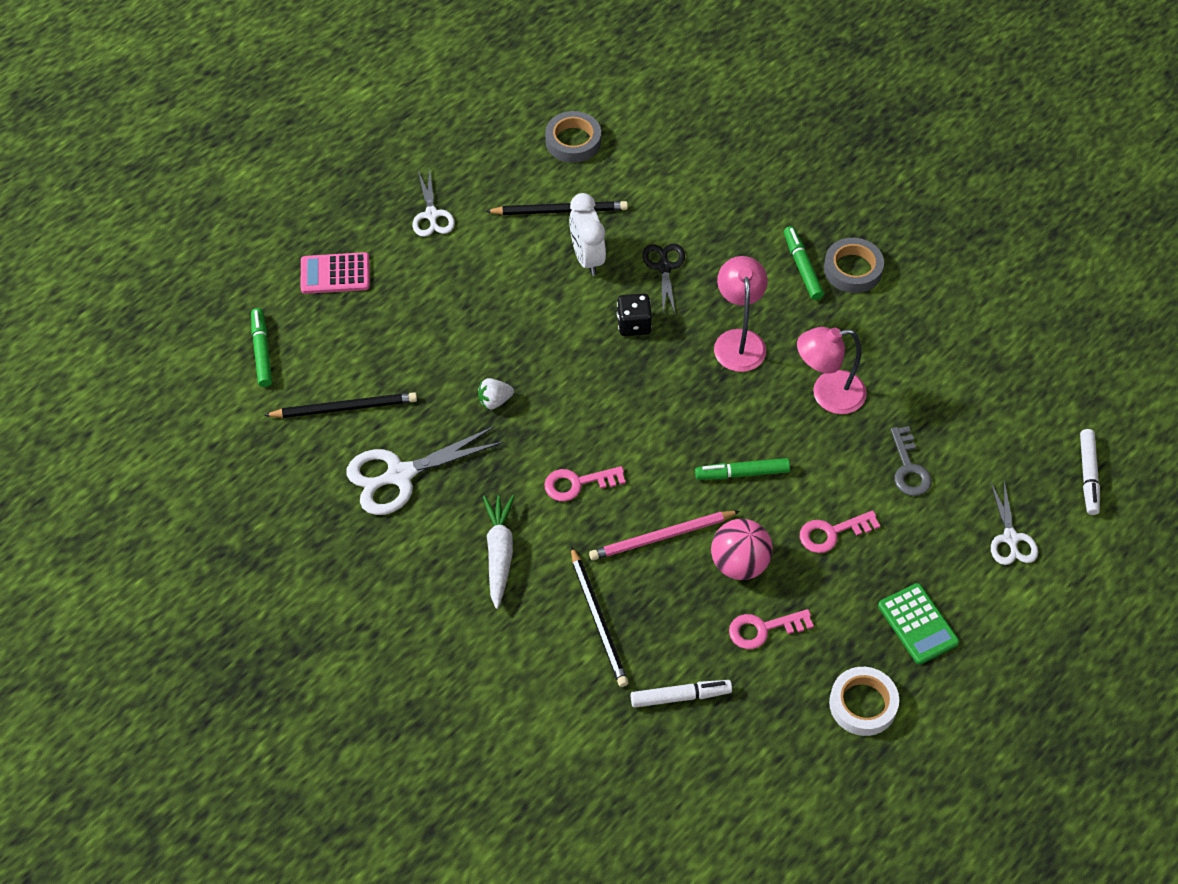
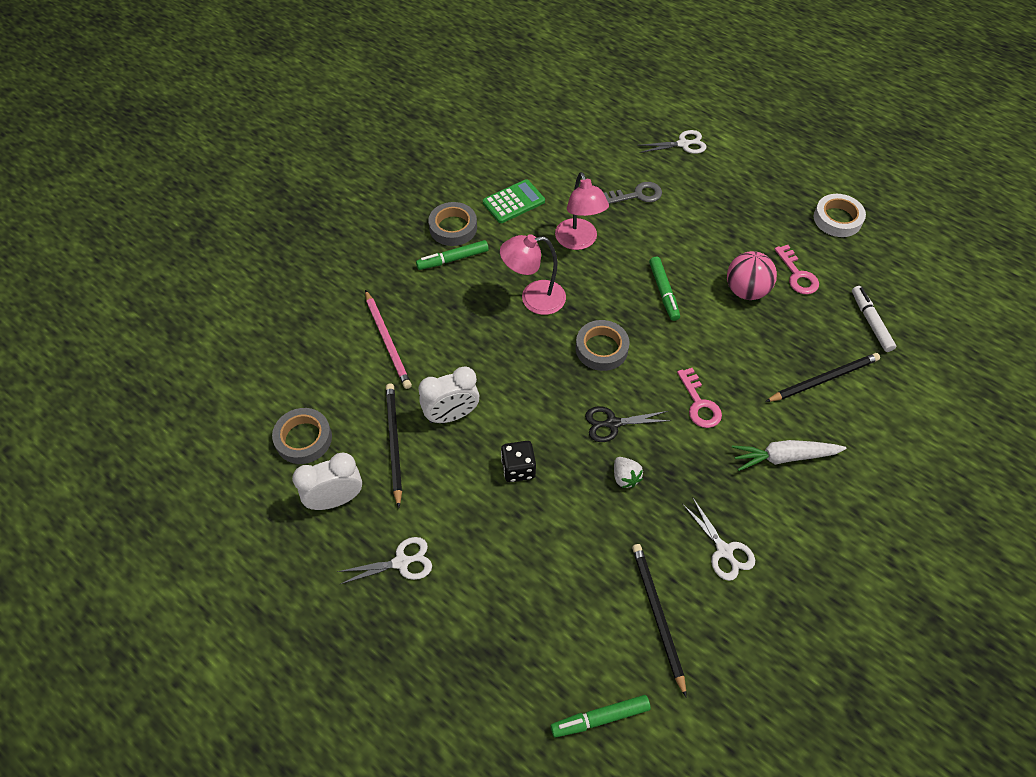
camera: 95 degrees left, 0 degrees up
(335, 274) = (486, 653): pink calculator -> none
(400, 475) = (724, 551): white scissors -> white scissors, size x0.61
(503, 167) = (336, 499): none -> white clock
(633, 324) = (525, 373): black dice -> black dice (518, 469)
(661, 537) = (736, 341): pink pencil -> pink pencil (387, 341)
(662, 399) = (601, 348): none -> grey tape
(664, 267) = (458, 354): black scissors -> black scissors (612, 423)
(832, 533) = (704, 237): pink key -> none
(917, 624) = (765, 191): green calculator -> green calculator (513, 202)
(1088, 475) = (623, 106): white marker -> none

